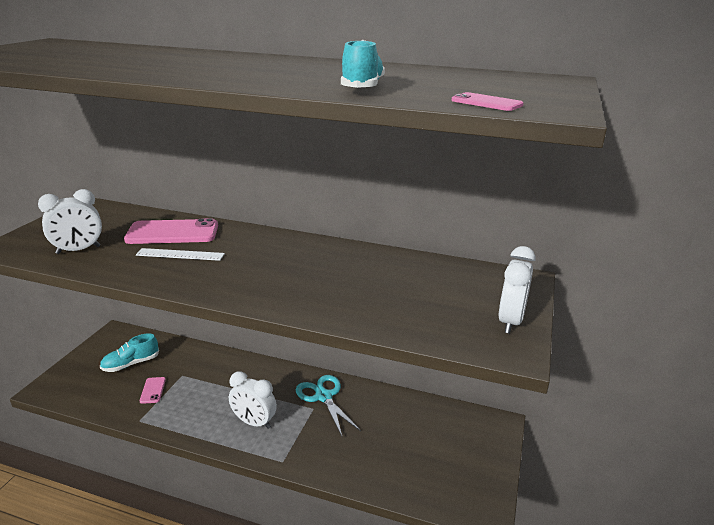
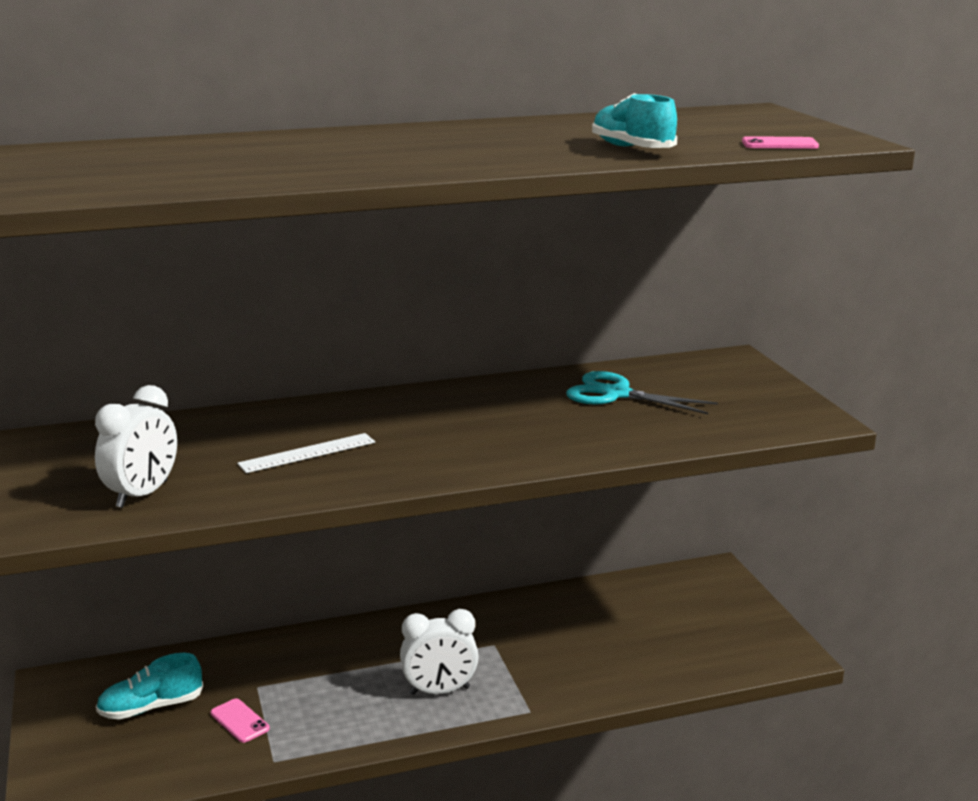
camera: 35 degrees left, 5 degrees down
(131, 364) = (151, 707): turquoise shoe -> turquoise shoe turned 45 degrees clockwise
(172, 233) = (240, 434): pink phone -> none
(323, 397) = (490, 627): turquoise scissors -> turquoise scissors (616, 394)
(510, 321) = (779, 398): white clock -> none

